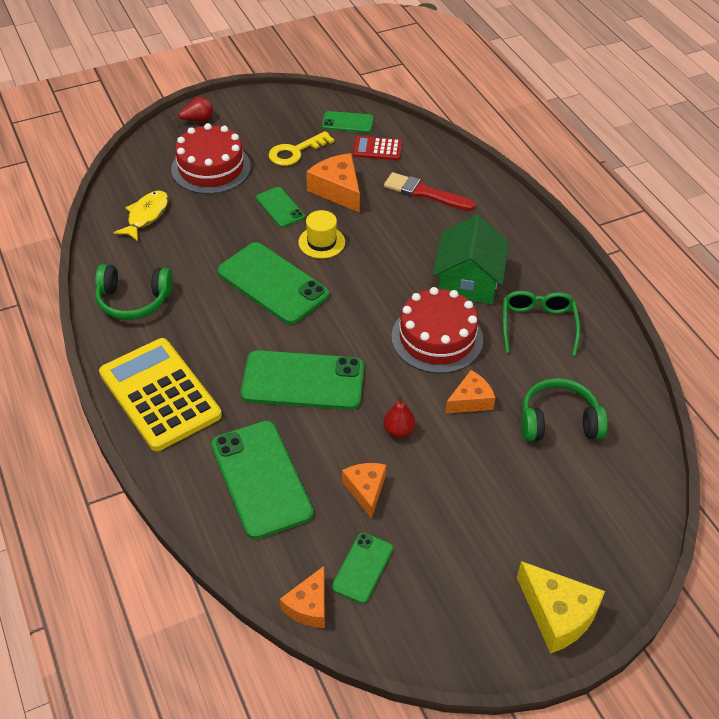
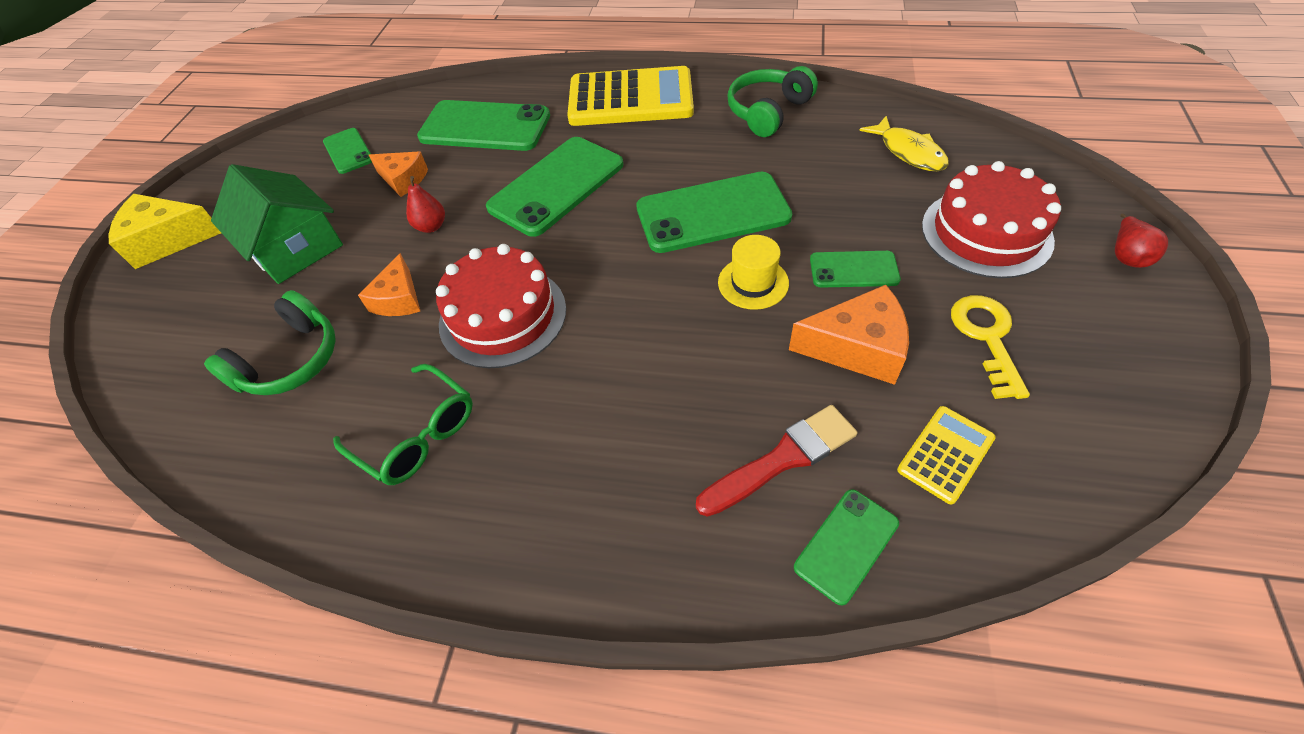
camera: 130 degrees right, 5 degrees up
(309, 606) = (359, 115): orange cheese -> none
(347, 122) = (1054, 449): green phone -> green phone (846, 545)
(377, 149) = (945, 454): red calculator -> yellow calculator
(468, 281) = (557, 402): green house -> green house (295, 247)

